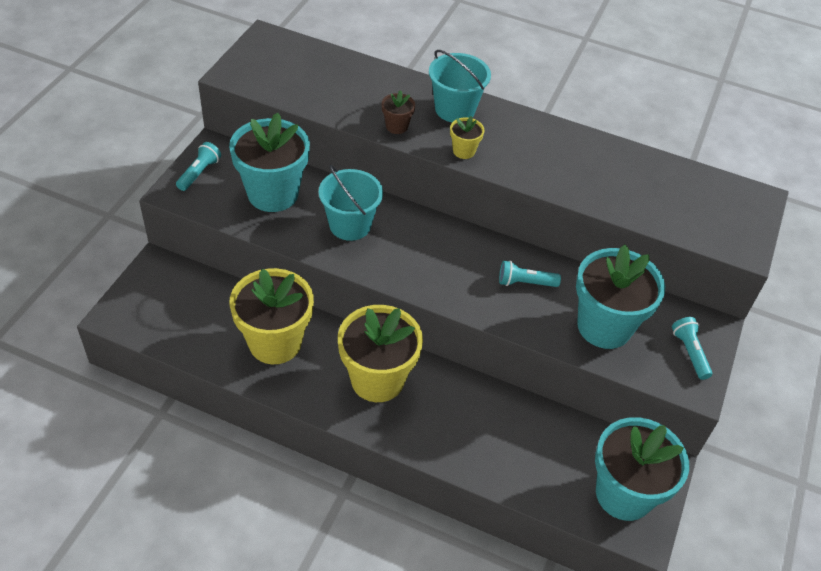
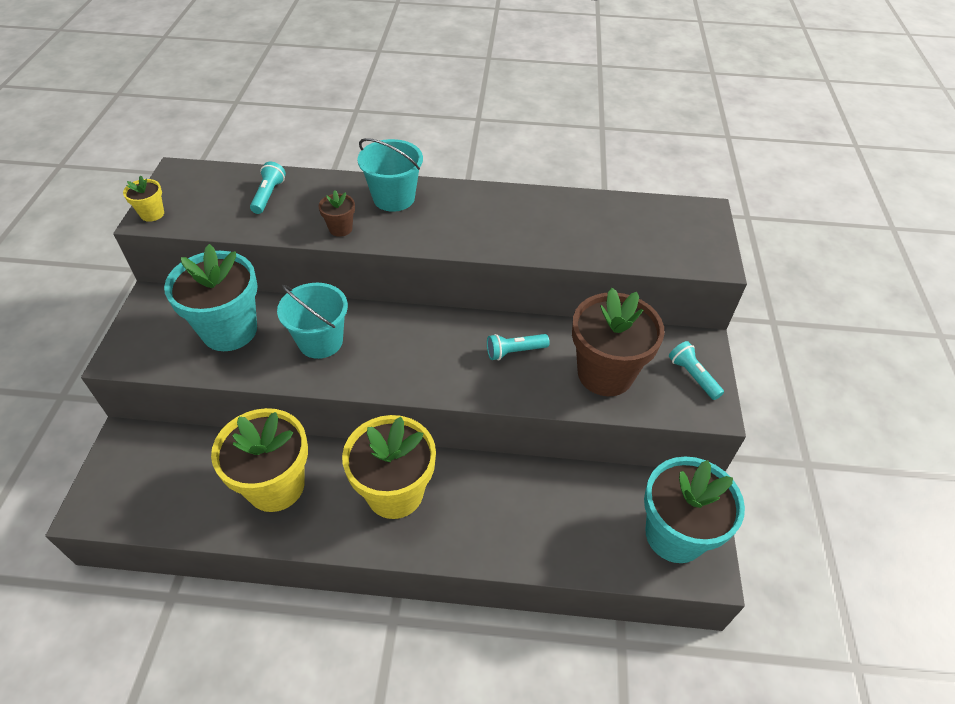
camera: 15 degrees left, 0 degrees up
(199, 173) = (143, 329): turquoise flashlight -> turquoise flashlight (268, 195)
(464, 151) = (416, 236): yellow flower pot -> yellow flower pot (152, 214)
(604, 326) = (605, 373): turquoise flower pot -> brown flower pot

